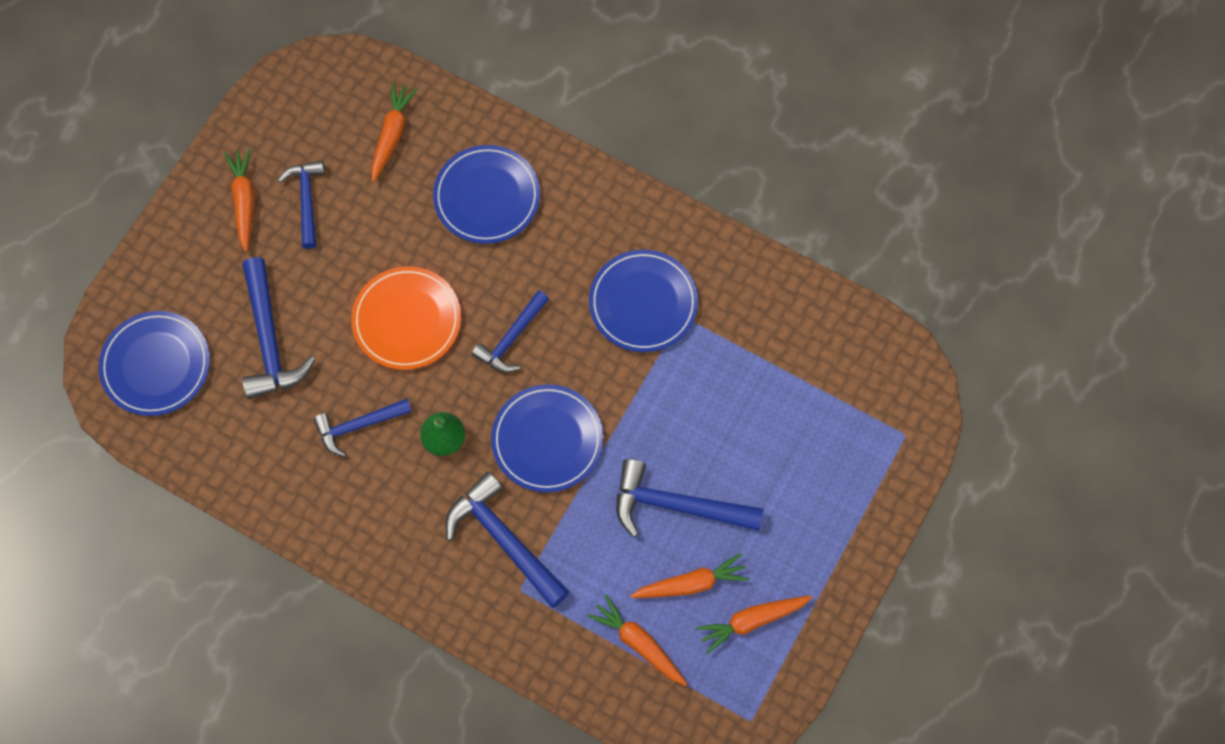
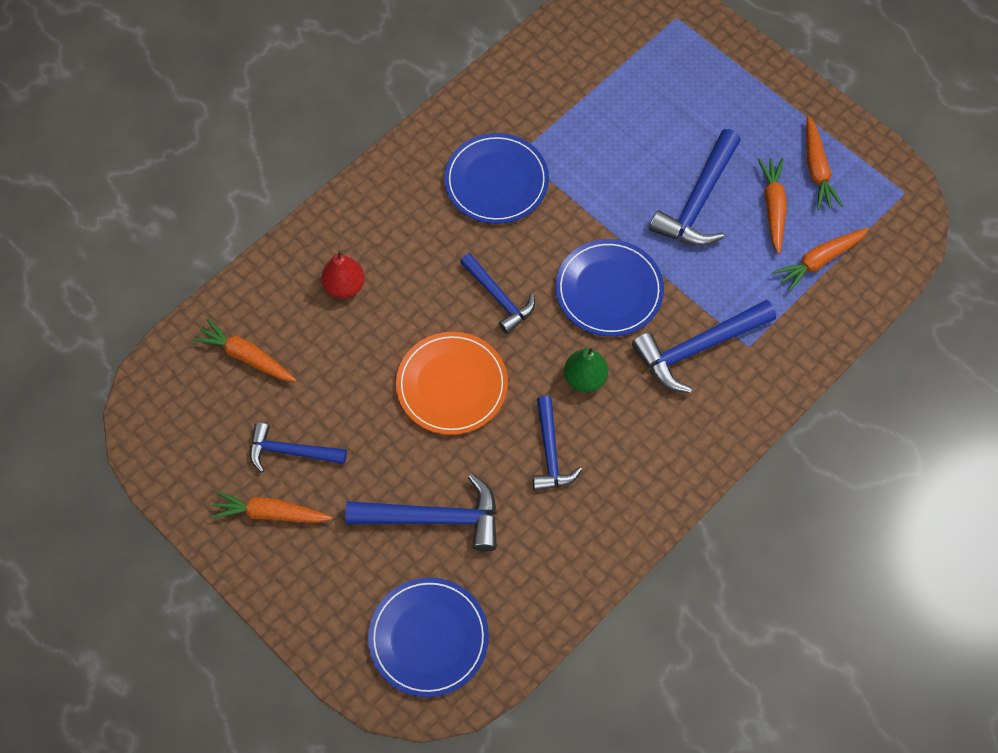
camera: 75 degrees left, 5 degrees down
(487, 196) = (344, 286): blue plate -> red pear

